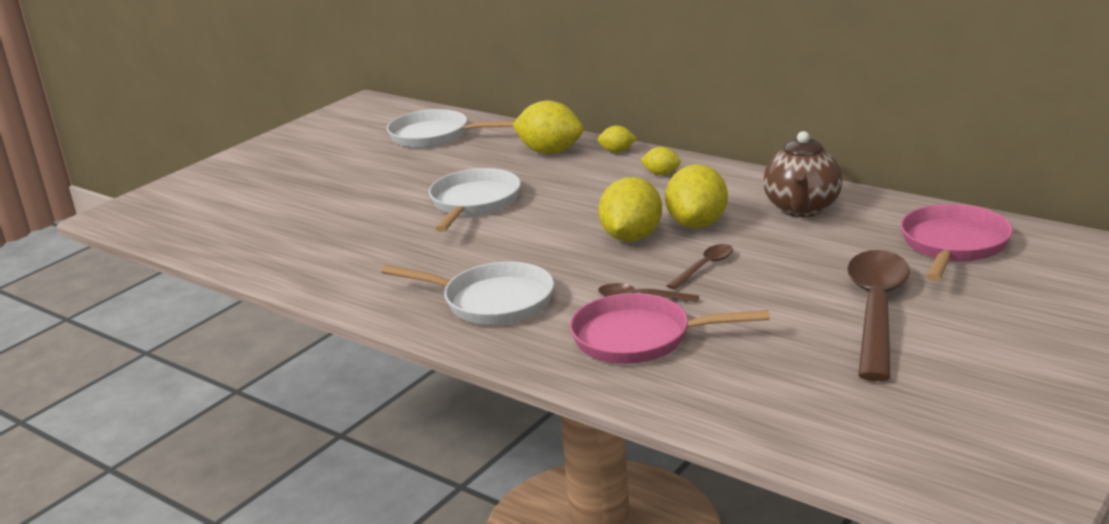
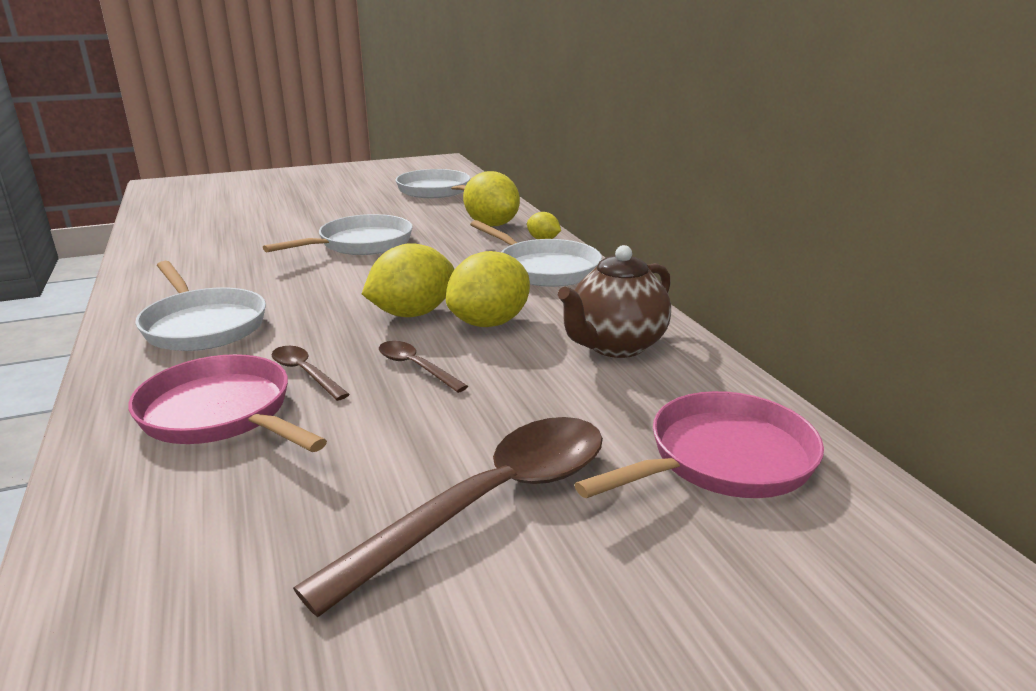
camera: 30 degrees right, 0 degrees up
(661, 174) = (544, 268): yellow lemon -> white pan
(704, 267) = (416, 367): brown spoon -> brown spoon turned 120 degrees counterclockwise

